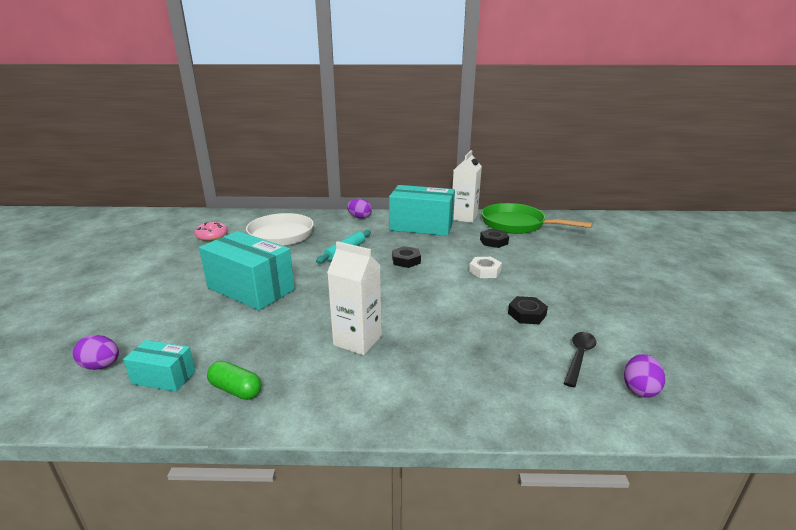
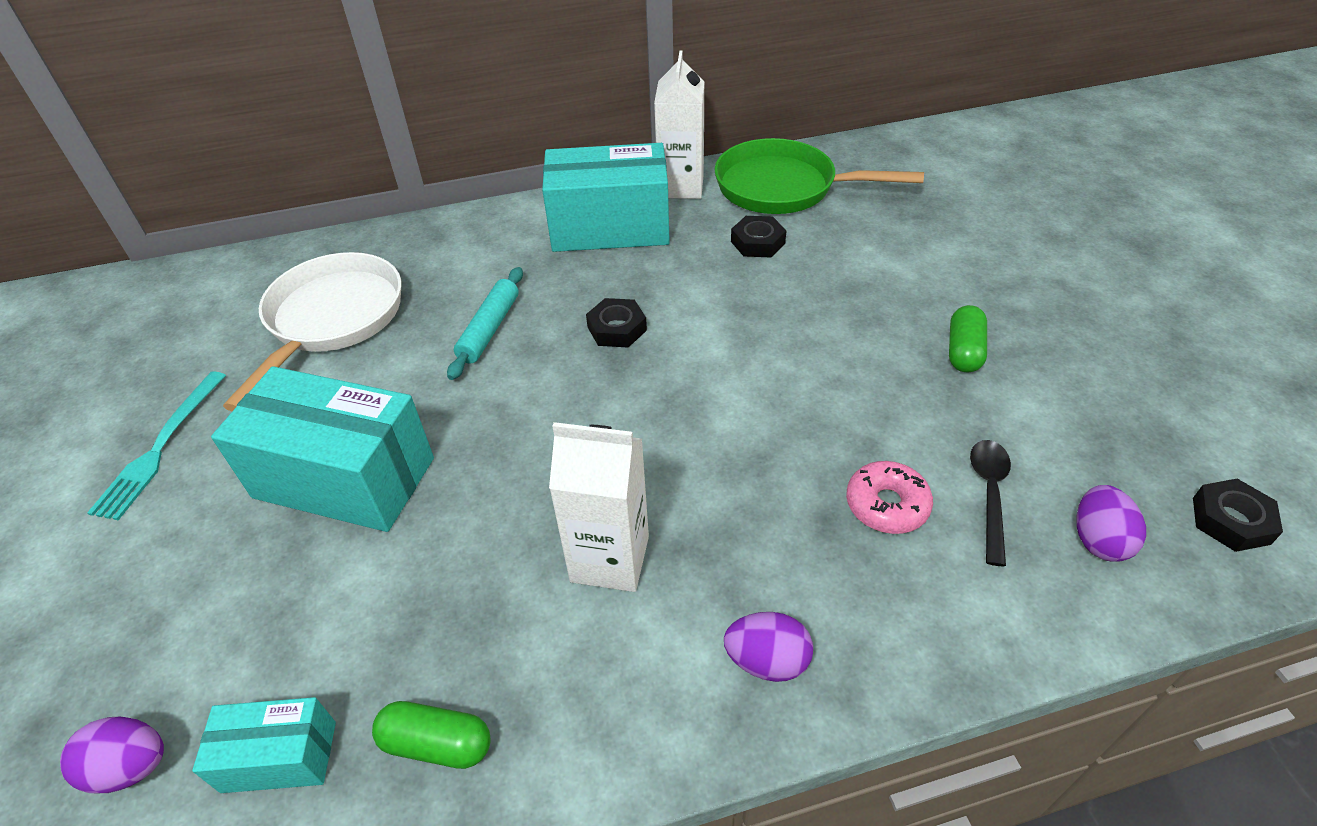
camera: 15 degrees left, 20 degrees up
(181, 265) = (160, 447): none -> turquoise fork
(212, 236) = (186, 346): pink donut -> pink donut (886, 505)
(359, 217) = (478, 226): purple egg -> purple egg (767, 661)
(485, 271) = (769, 324): white nut -> none
(526, 314) = (876, 416): black nut -> black nut (1230, 520)
(589, 298) = (964, 351): none -> green capsule

